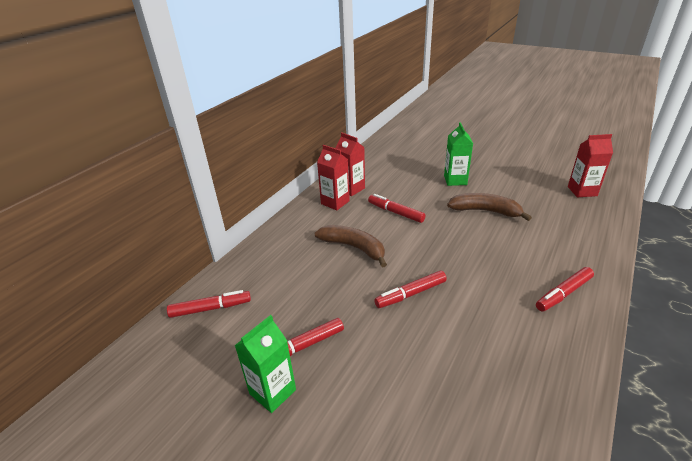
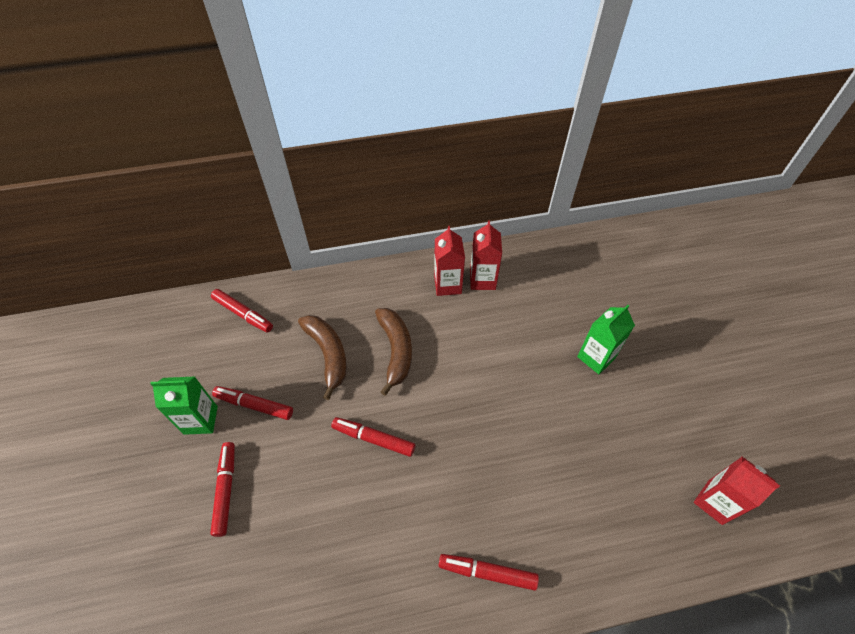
camera: 45 degrees right, 20 degrees up
(395, 212) = (481, 344): red marker -> red marker (226, 490)
(485, 211) = (564, 422): brown banana -> brown banana (328, 354)

